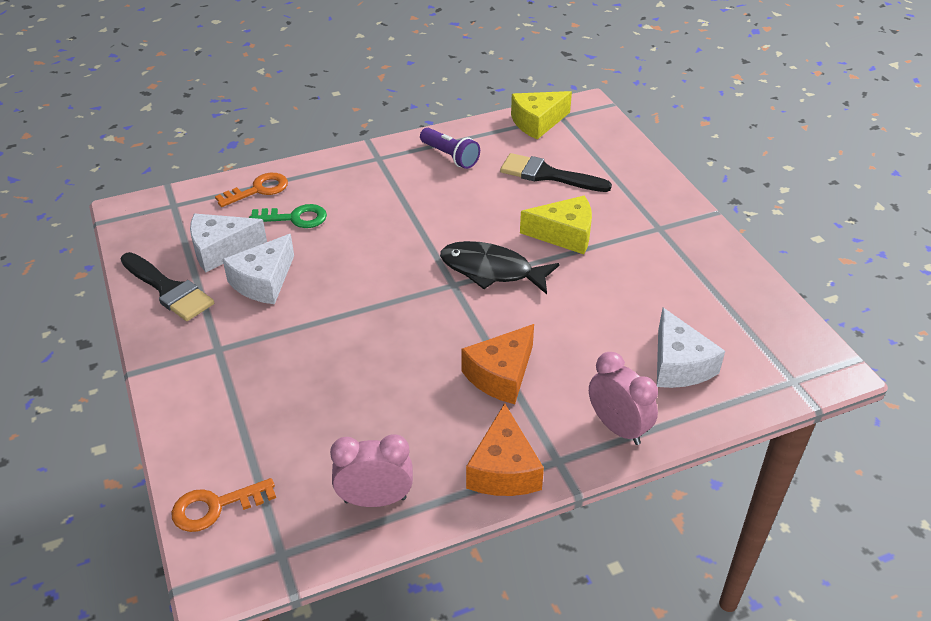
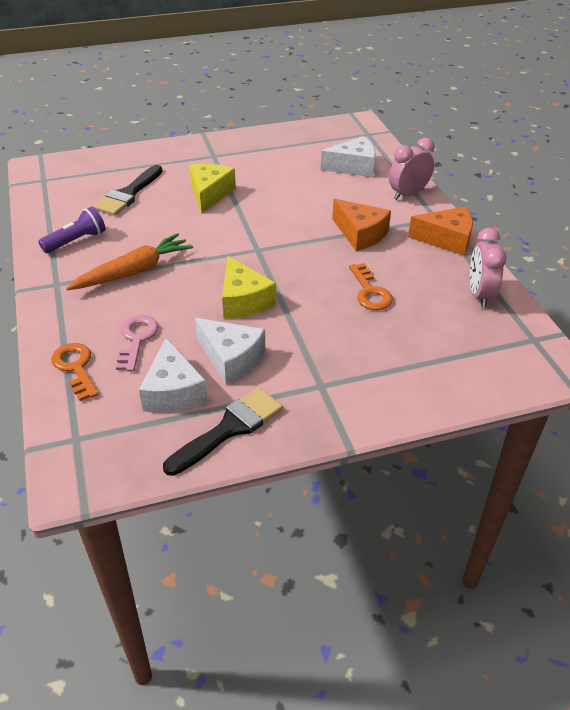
camera: 85 degrees left, 0 degrees up
(215, 507) = (499, 376): orange key -> orange key (370, 292)
(295, 218) = (137, 339): green key -> pink key
(401, 200) = (134, 272): none -> orange carrot
(491, 270) = (245, 230): black fish -> none
(537, 122) = (47, 192): yellow cheese -> yellow cheese (243, 300)

